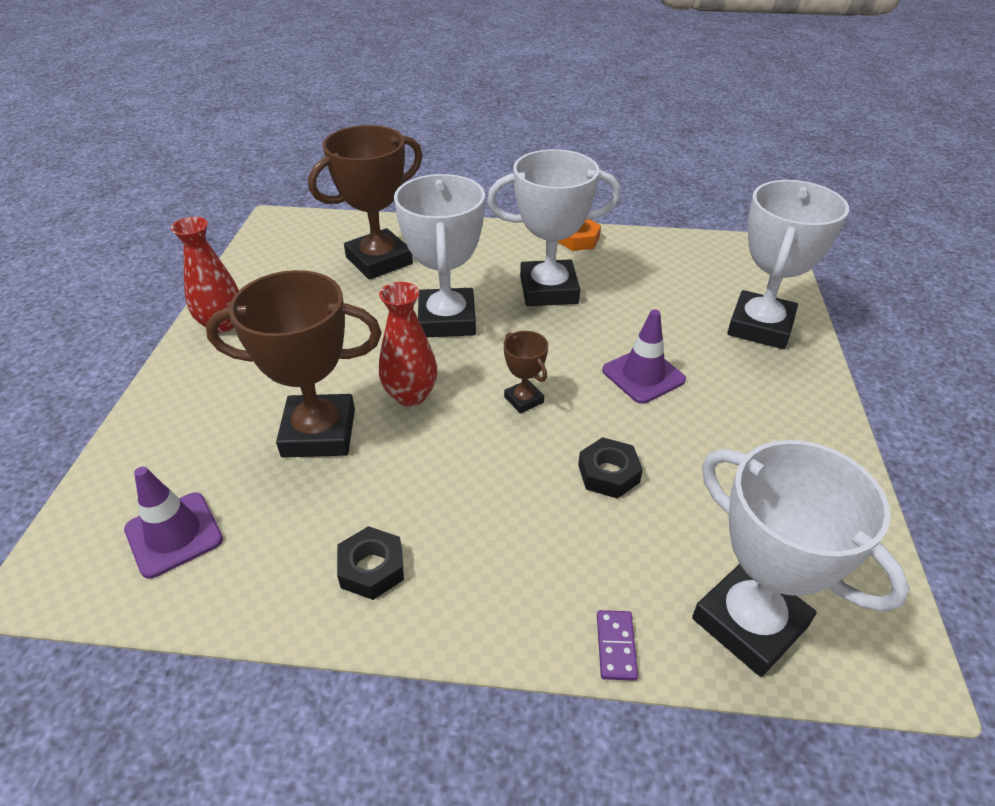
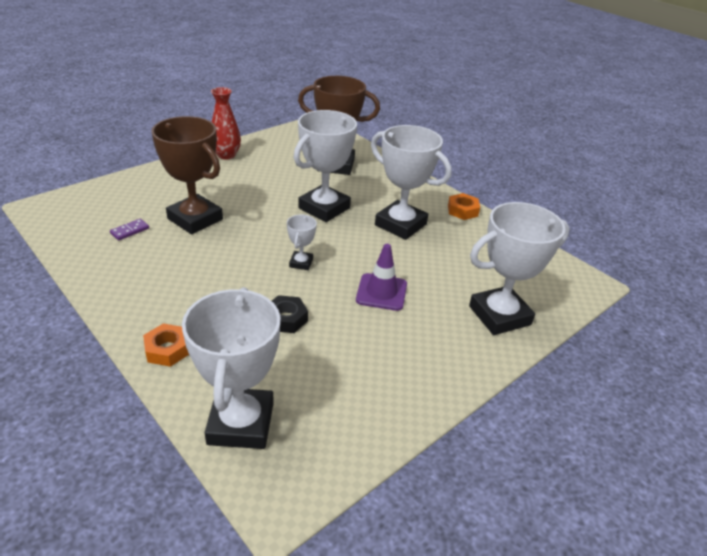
camera: 40 degrees right, 5 degrees down
(174, 534) = (93, 220): purple traffic cone -> none
(372, 568) = (134, 280): black nut -> none
(410, 395) = (254, 228): red vase -> none
(523, 400) = (301, 263): brown trophy -> white trophy
(553, 615) = (167, 349): none -> orange nut
(616, 646) = (171, 381): purple domino -> purple domino (130, 231)

